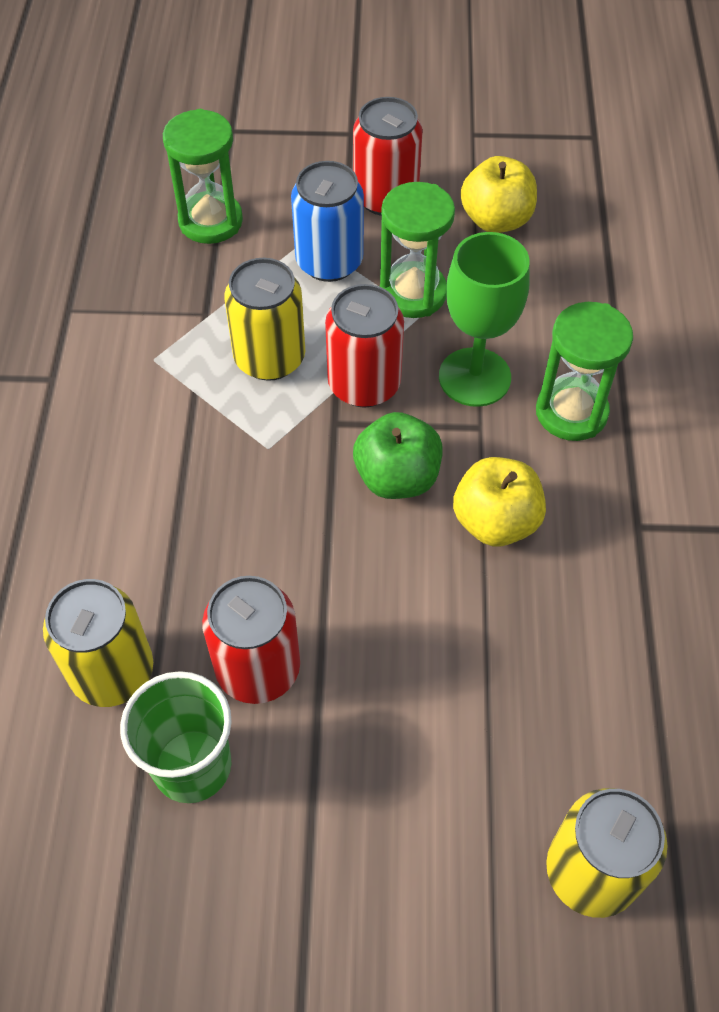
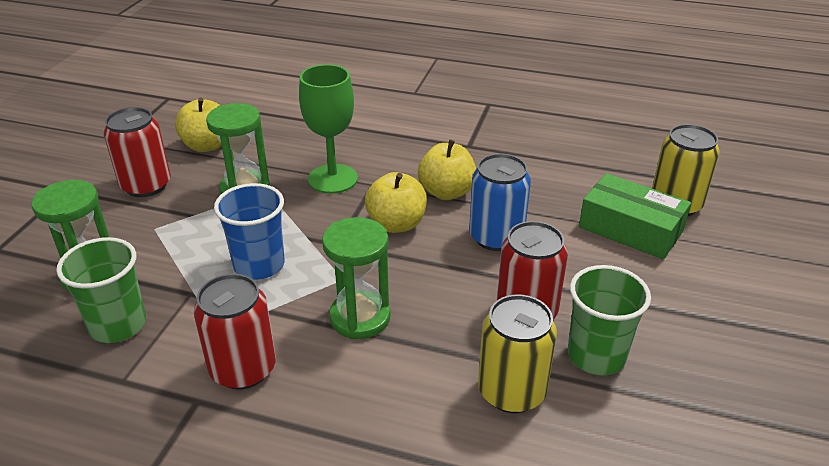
camera: 75 degrees left, 20 degrees down
(142, 274) = (118, 325): none -> green cup
(269, 358) = (259, 265): yellow can -> blue cup
(329, 261) = (186, 221): blue can -> blue can (496, 237)
(364, 384) = (311, 224): red can -> red can (243, 369)
(397, 477) = (396, 224): green apple -> yellow apple
(492, 797) = (630, 229): none -> green box
(571, 412) = (379, 150): green hourglass -> green hourglass (360, 318)

